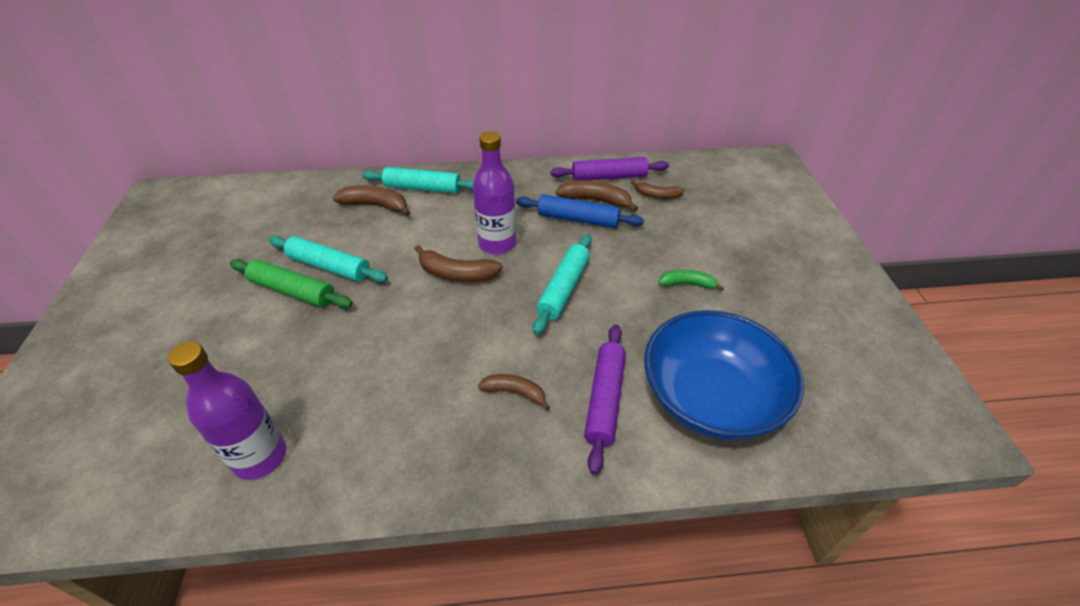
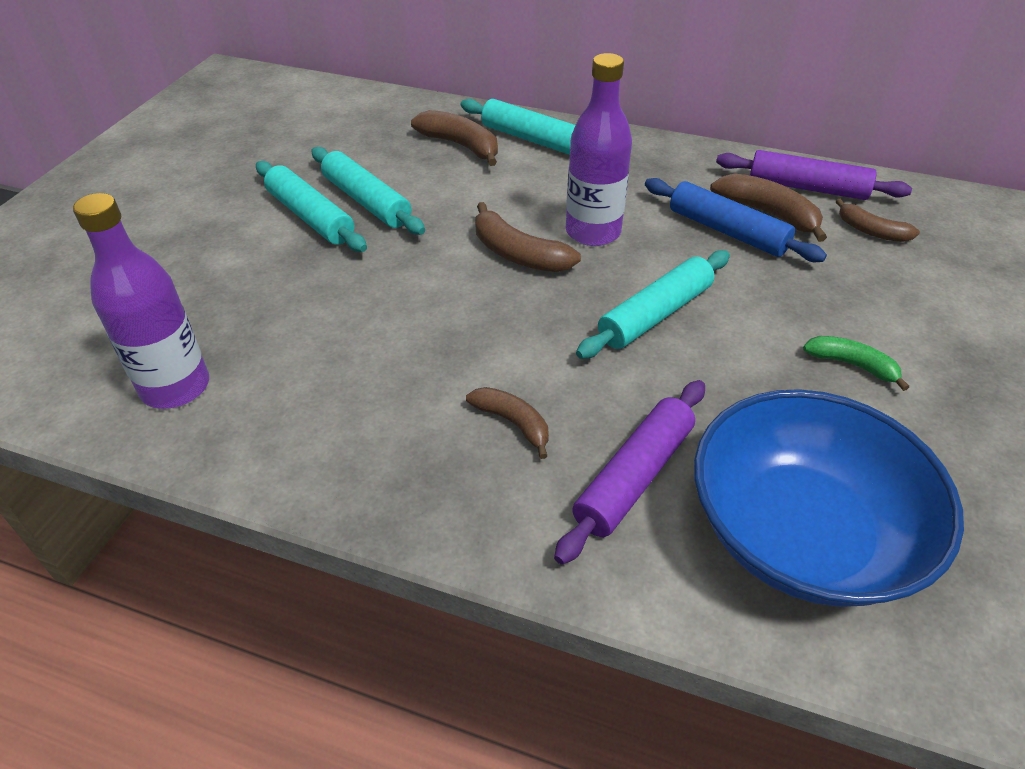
camera: 25 degrees right, 0 degrees up
(293, 291) = (311, 217): green rolling pin -> turquoise rolling pin

